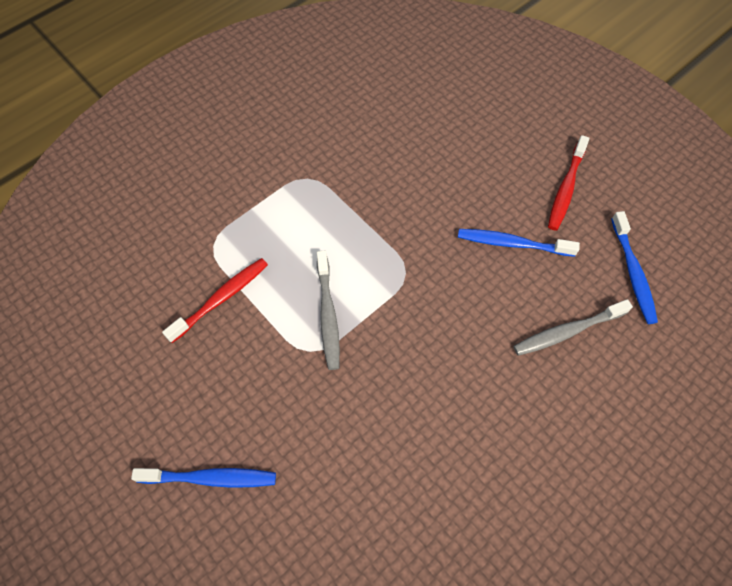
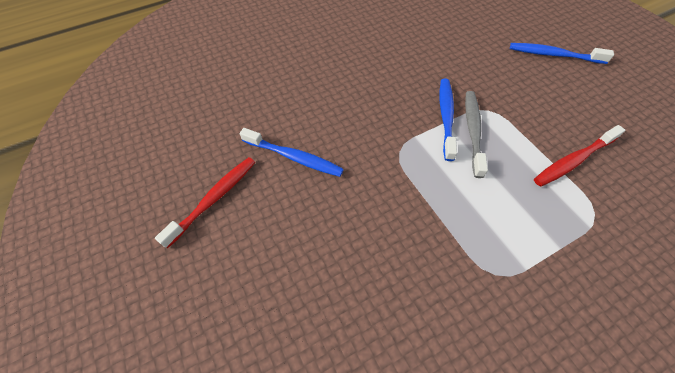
camera: 165 degrees left, 5 degrees down
(568, 331) = (284, 88): grey toothbrush -> none
(633, 272) = (207, 117): blue toothbrush -> blue toothbrush (446, 117)

